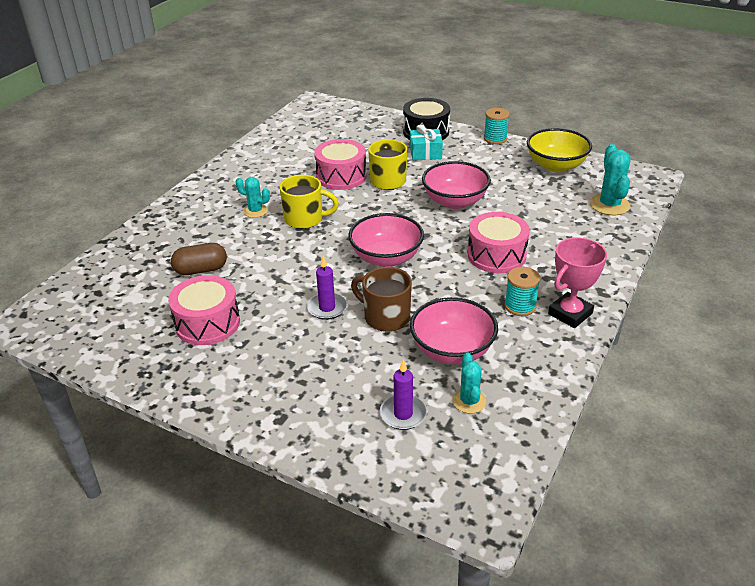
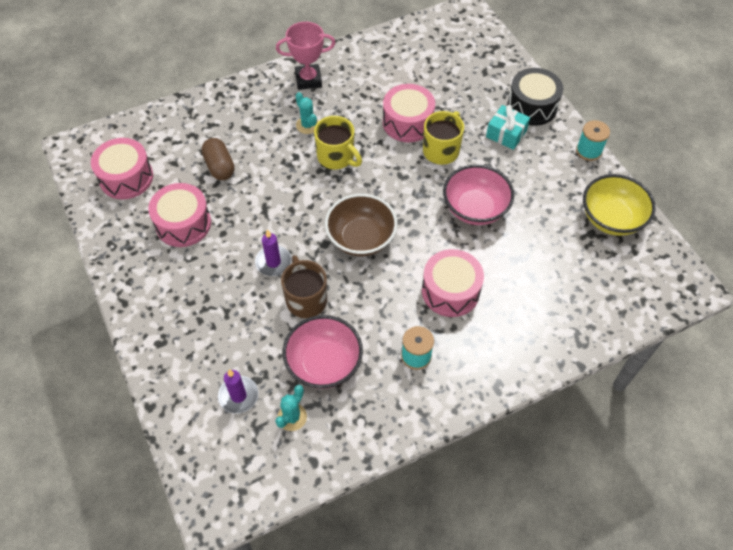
camera: 35 degrees right, 20 degrees up
(108, 318) = (126, 178): none -> pink drum
(201, 270) = (219, 167): brown capsule -> brown capsule turned 45 degrees clockwise
(386, 258) = (361, 238): pink bowl -> brown bowl
(570, 314) = (448, 390): pink trophy -> pink trophy (308, 80)
(609, 205) = (610, 297): turquoise cactus -> none

